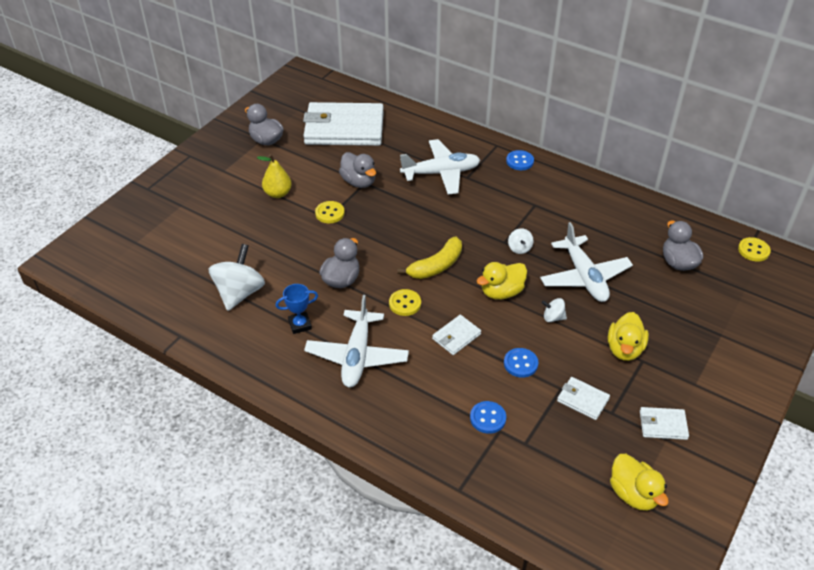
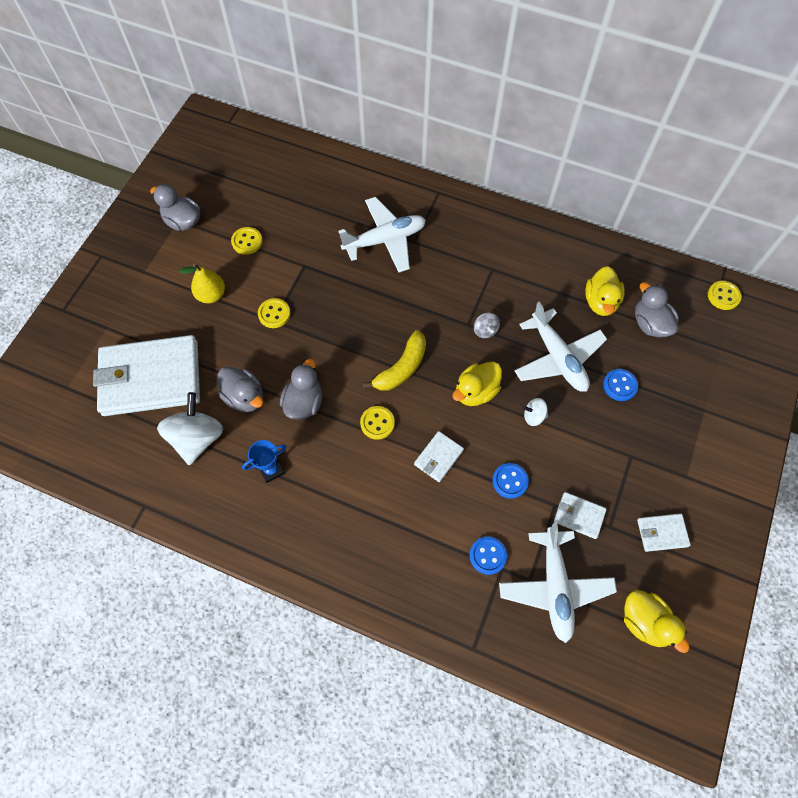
camera: 10 degrees left, 20 degrees up
(318, 160) = (247, 241): none -> yellow button
(344, 128) = (267, 192): white wallet -> white wallet (150, 378)
(357, 356) = (339, 500): white plane -> white plane (554, 587)
(359, 182) = (298, 265): grey duck -> grey duck (244, 397)
(519, 248) = (485, 330): white spinning top -> grey spinning top
(520, 161) = (466, 211): blue button -> blue button (620, 385)
(624, 349) = (611, 445): yellow duck -> yellow duck (600, 302)

